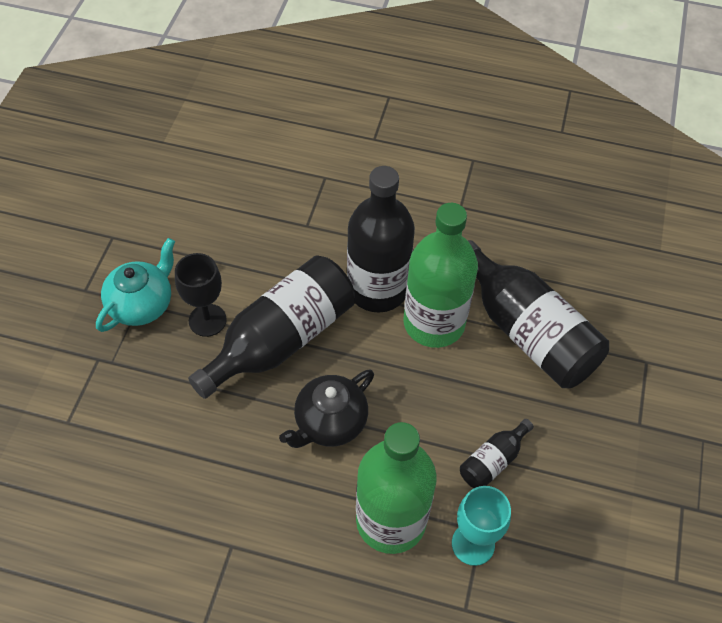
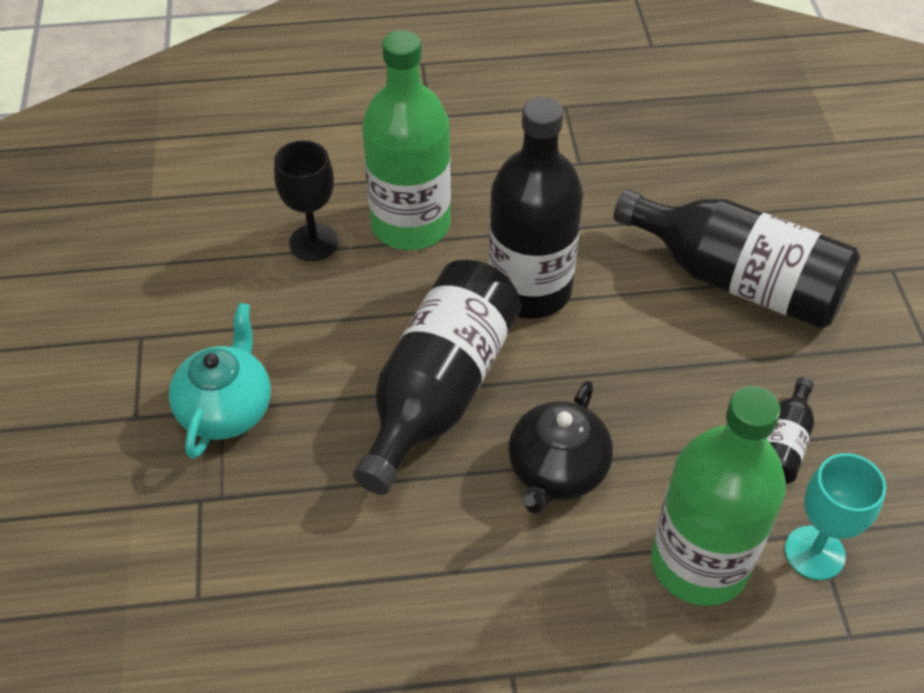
camera: 20 degrees left, 5 degrees down
(207, 320) = (328, 399): black goblet -> black goblet (313, 242)
(434, 323) = (621, 307): green bottle -> green bottle (410, 224)

